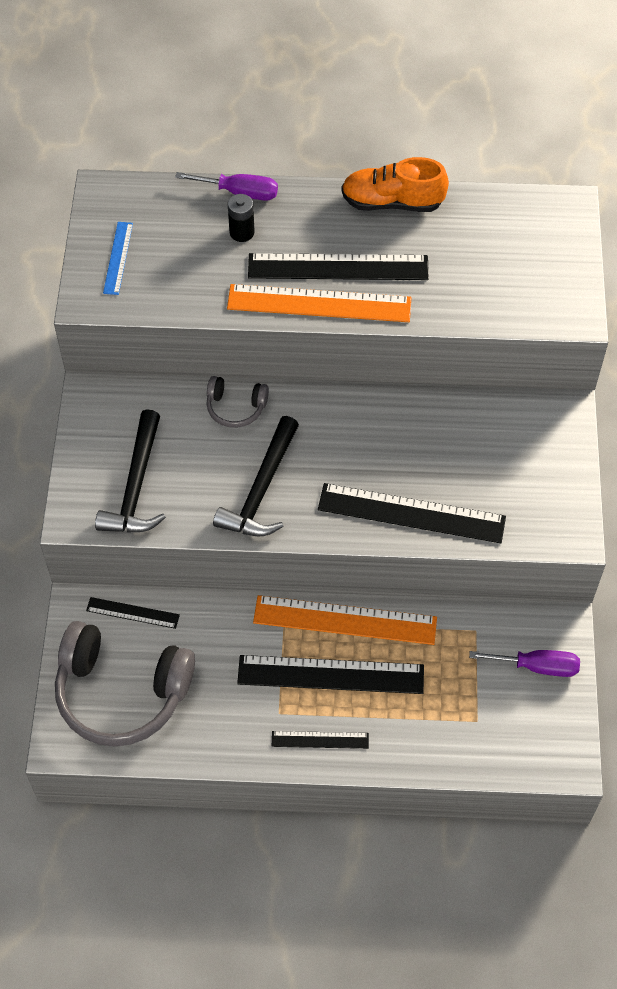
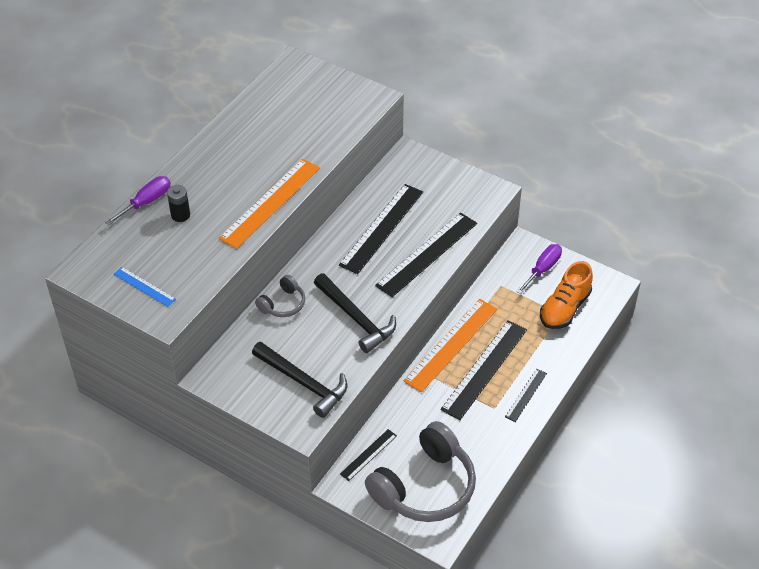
camera: 60 degrees left, 10 degrees down
(338, 267) = (250, 182): black ruler -> black ruler (382, 228)
(392, 202) = (222, 135): orange shoe -> orange shoe (564, 308)

